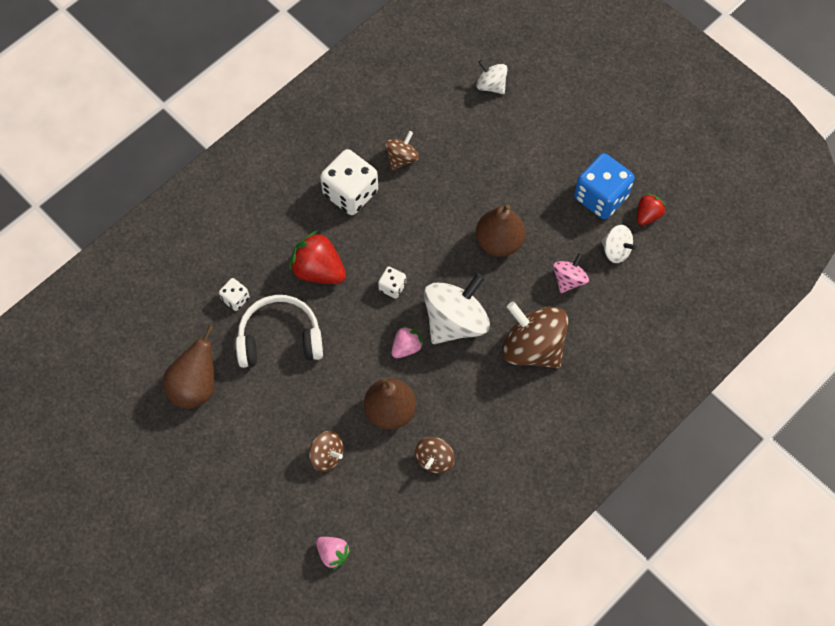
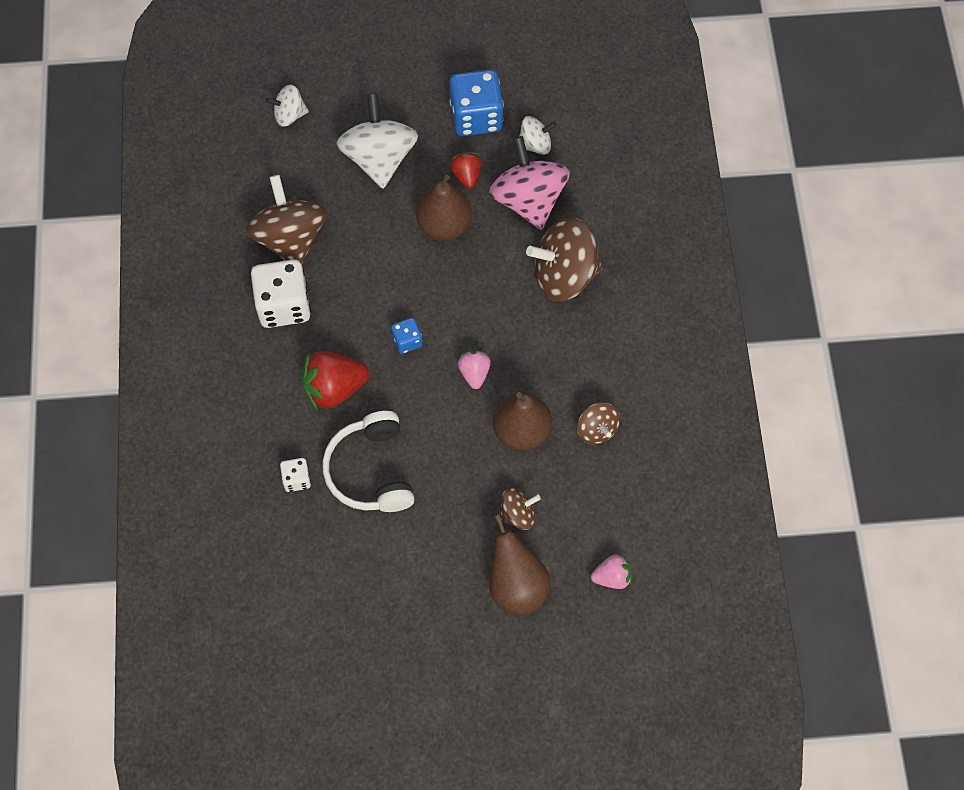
camera: 50 degrees left, 0 degrees up
(196, 386) = (352, 577): brown pear -> brown pear (516, 585)
(280, 339) = (371, 471): white headphones -> white headphones turned 45 degrees counterclockwise
(392, 287) = (407, 341): white dice -> blue dice
(401, 158) = (290, 238): brown spinning top -> brown spinning top, size x1.90
(455, 321) = (486, 316): white spinning top -> white spinning top (379, 158)
(569, 279) = (528, 200): pink spinning top -> pink spinning top, size x1.90
(648, 215) = (525, 96): red strawberry -> red strawberry (466, 175)

